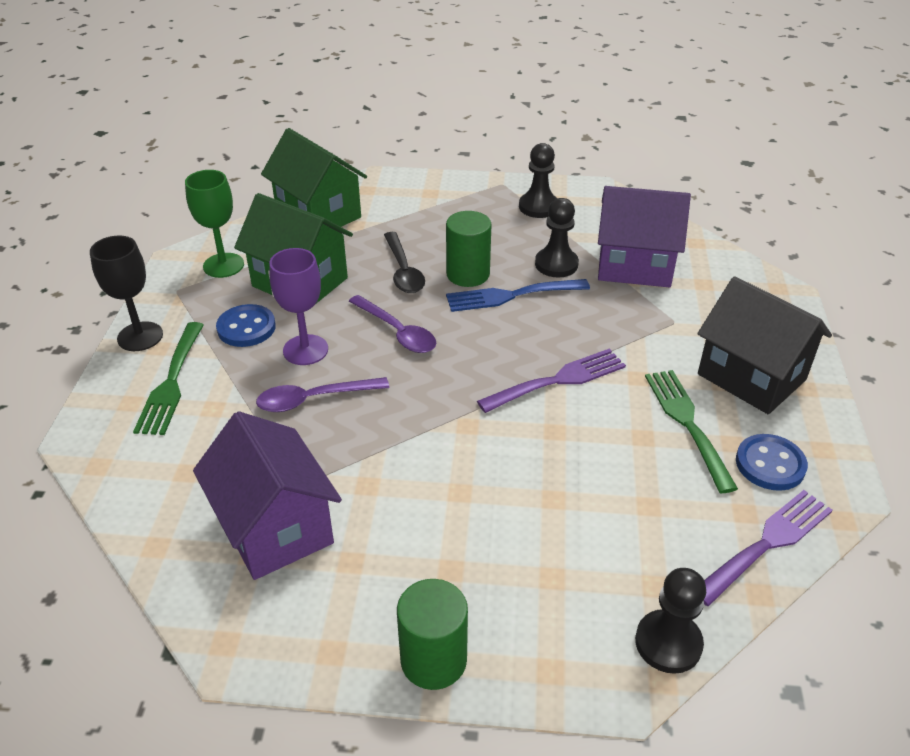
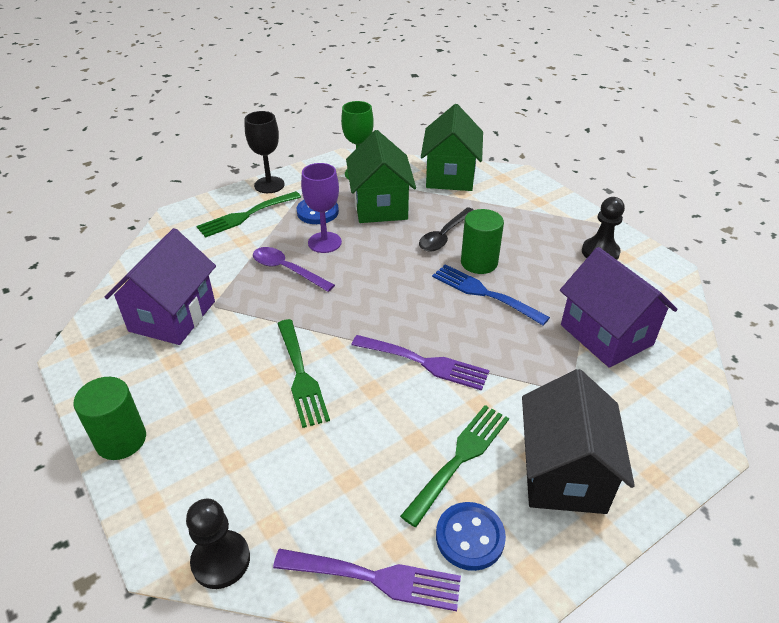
camera: 50 degrees right, 0 degrees up
(397, 332) = (383, 267): purple spoon -> none
(487, 470) = (301, 375): none -> green fork
(556, 264) = (548, 295): black pawn -> none

